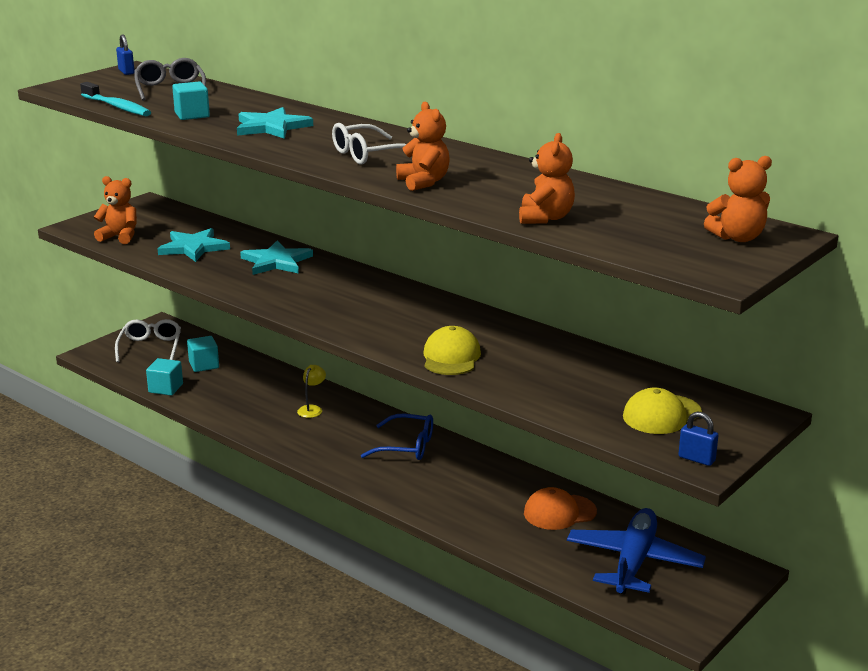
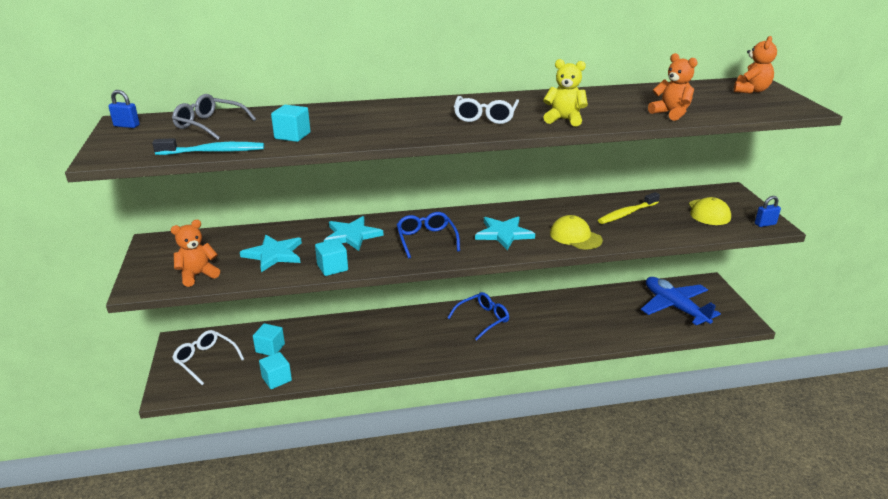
camera: 50 degrees left, 5 degrees up
(206, 276) = (332, 267): none -> turquoise cube
(271, 127) = (373, 123): turquoise star -> turquoise star (503, 234)
(312, 409) = (393, 332): yellow lamp -> none
(321, 293) = (426, 239): none -> blue glasses
(423, 182) = (564, 120): orange teddy bear -> yellow teddy bear
(559, 512) = (607, 305): orange cap -> none
(563, 368) = (626, 213): none -> yellow toothbrush

